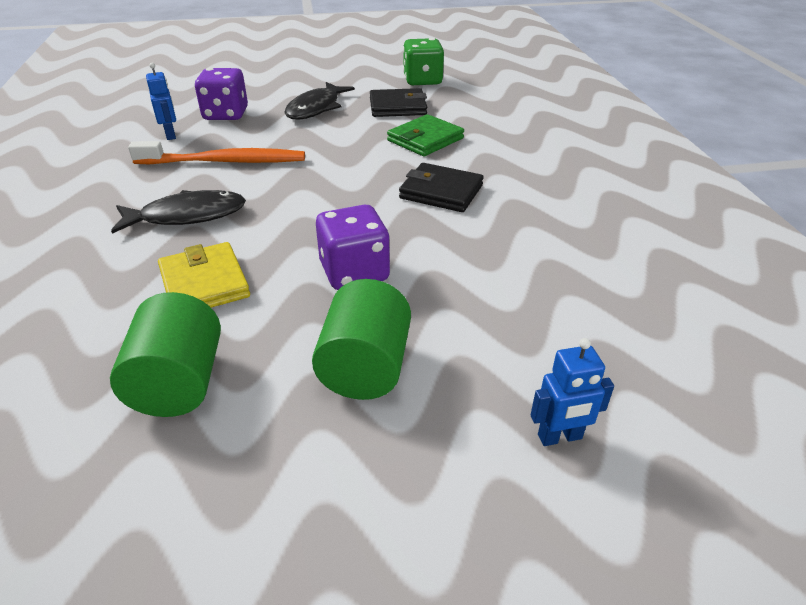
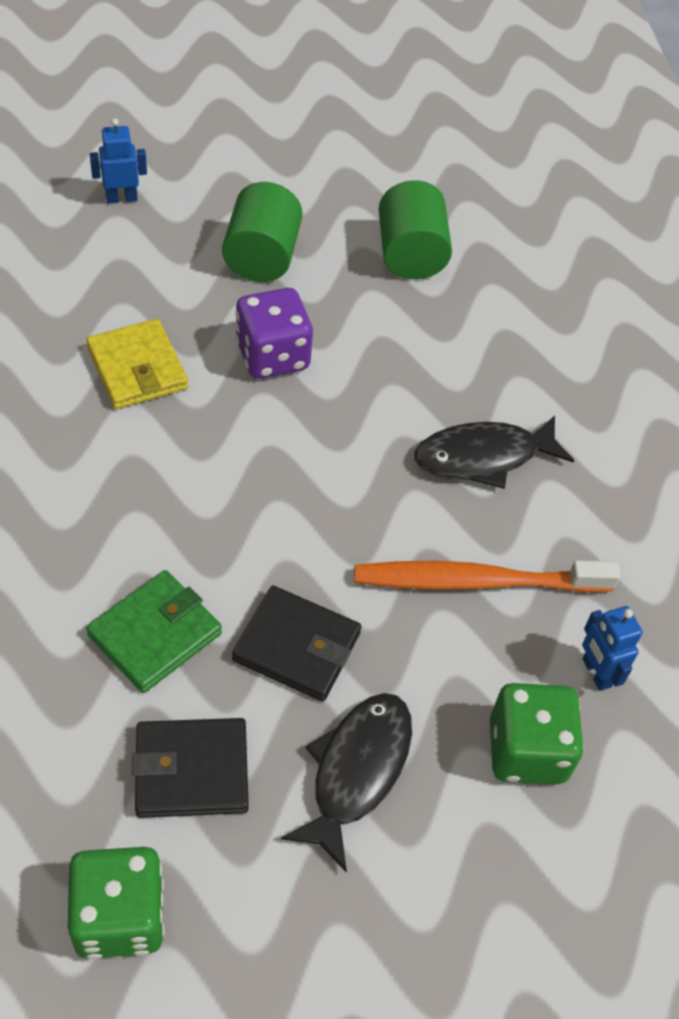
camera: 175 degrees right, 15 degrees up
(204, 283) = (425, 352): yellow wallet -> yellow wallet (137, 368)
(226, 114) = (527, 750): purple dice -> green dice
(441, 192) = (155, 487): black wallet -> black wallet (297, 646)

